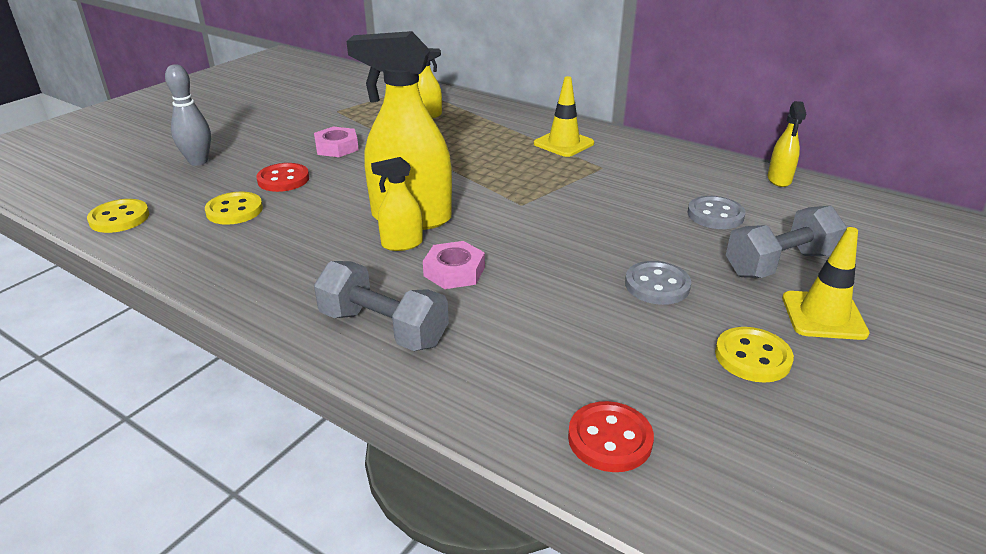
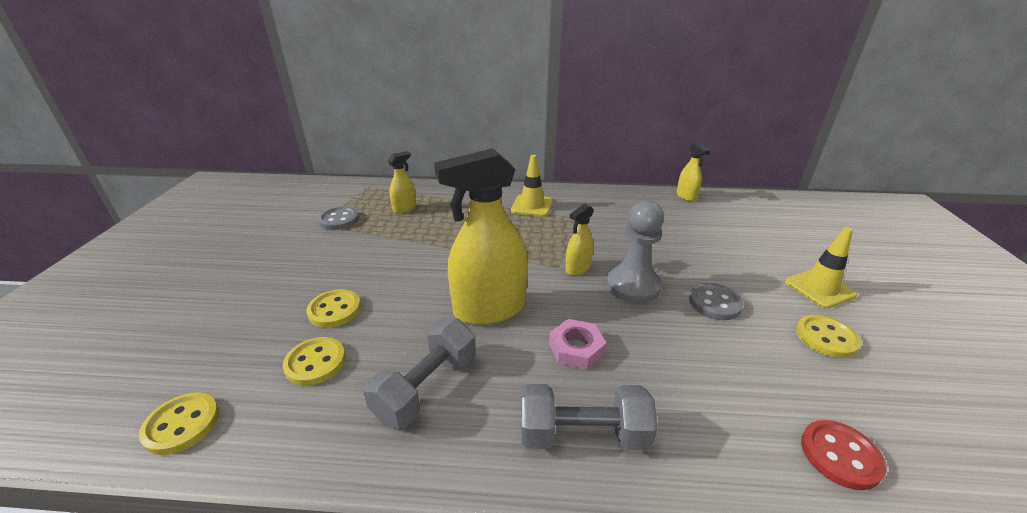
camera: 30 degrees left, 0 degrees up
(198, 161) = (221, 319): grey bowling pin -> none
(283, 179) = (334, 310): red button -> yellow button
(337, 147) = (354, 260): pink nut -> none
(402, 244) = (508, 338): yellow spray bottle -> yellow spray bottle (578, 268)
(581, 243) = (633, 286): none -> grey pawn
(715, 215) = (683, 234): grey button -> grey button (339, 220)
(779, 264) = (756, 258): grey dumbbell -> grey dumbbell (426, 387)

